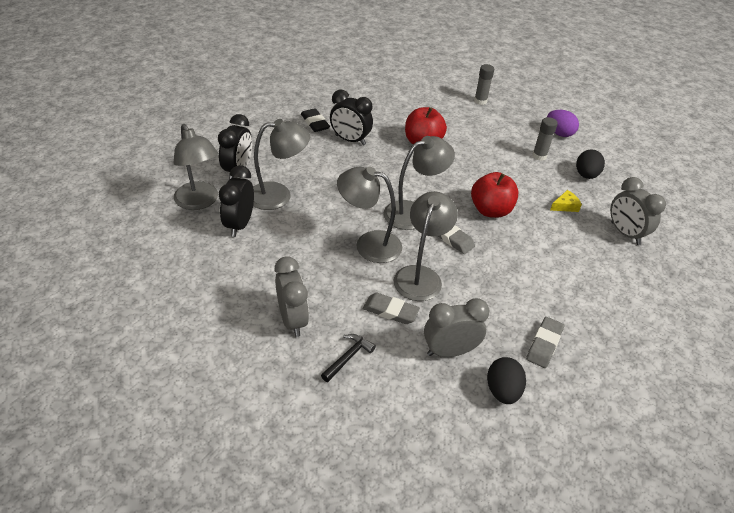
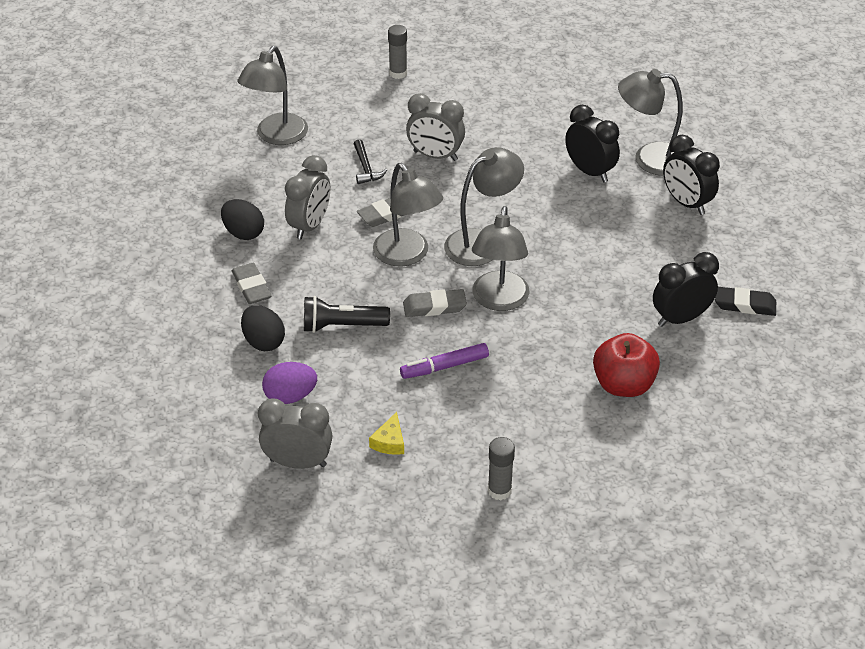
camera: 130 degrees right, 0 degrees up
(279, 195) = (615, 214): grey lamp -> grey lamp (276, 136)
(480, 101) = (682, 519): grey glue stick -> grey glue stick (398, 73)
(490, 210) = (445, 366): red apple -> purple marker
(517, 272) = (342, 326): none -> black flashlight
(559, 133) = (530, 558): purple egg -> purple egg (290, 396)
(586, 175) = (420, 512): black egg -> black egg (263, 341)

